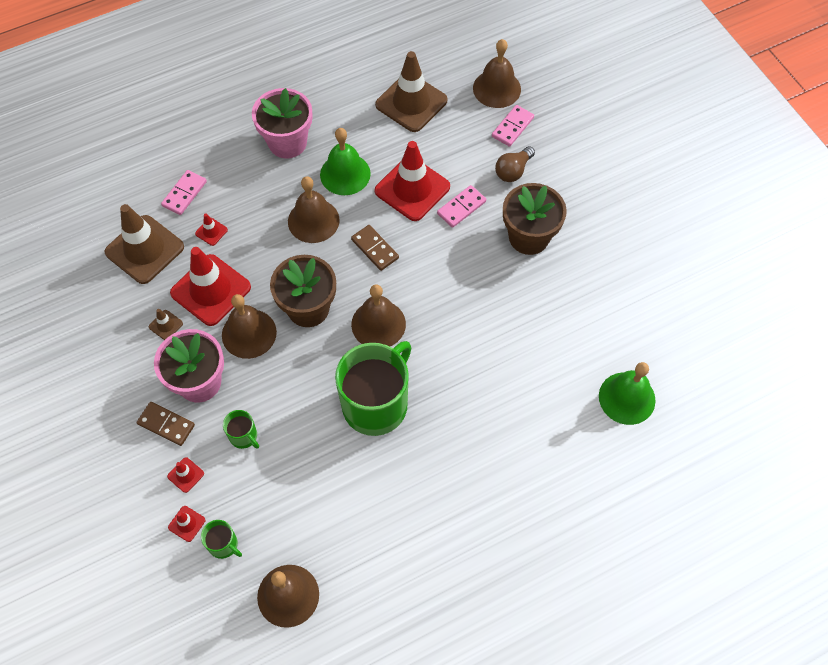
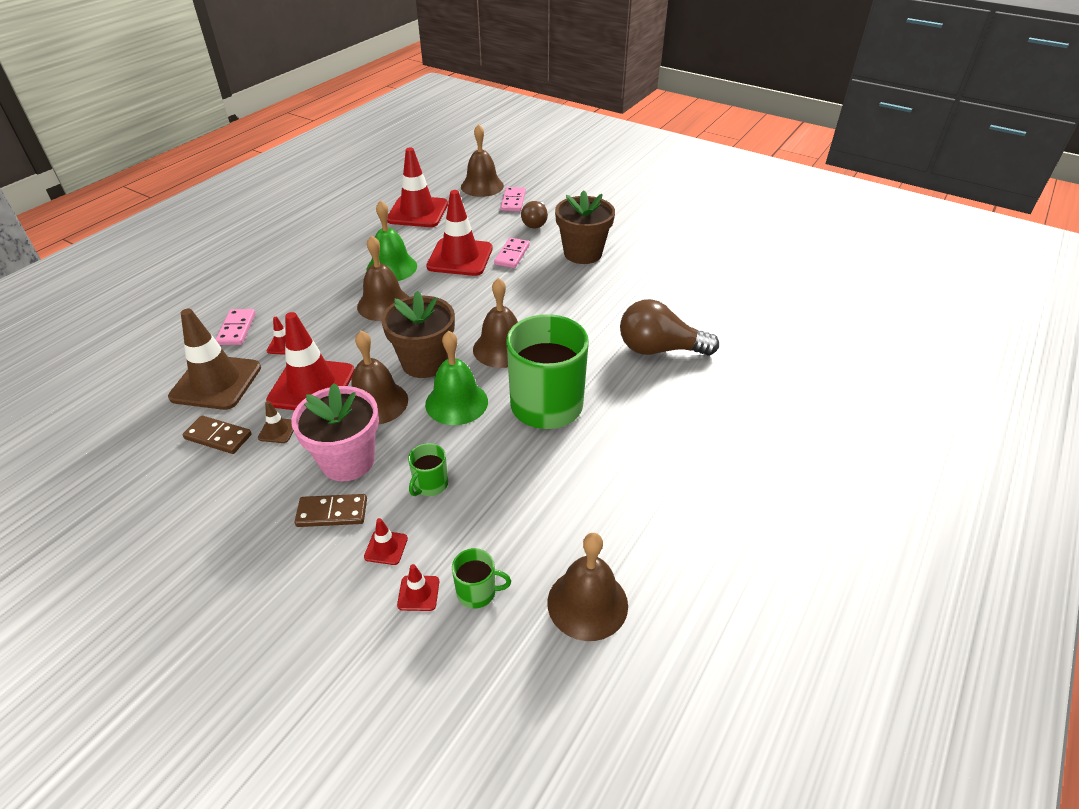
camera: 30 degrees left, 20 degrees down
(244, 436) = (430, 484): green mug -> green mug turned 105 degrees clockwise
(287, 142) = (321, 265): pink flower pot -> none
(375, 249) = (457, 303): brown domino -> brown domino (218, 437)
(411, 103) = (417, 212): brown traffic cone -> red traffic cone
(510, 394) = (659, 349): none -> brown light bulb
(627, 398) = (752, 315): green bell -> green bell (456, 402)

